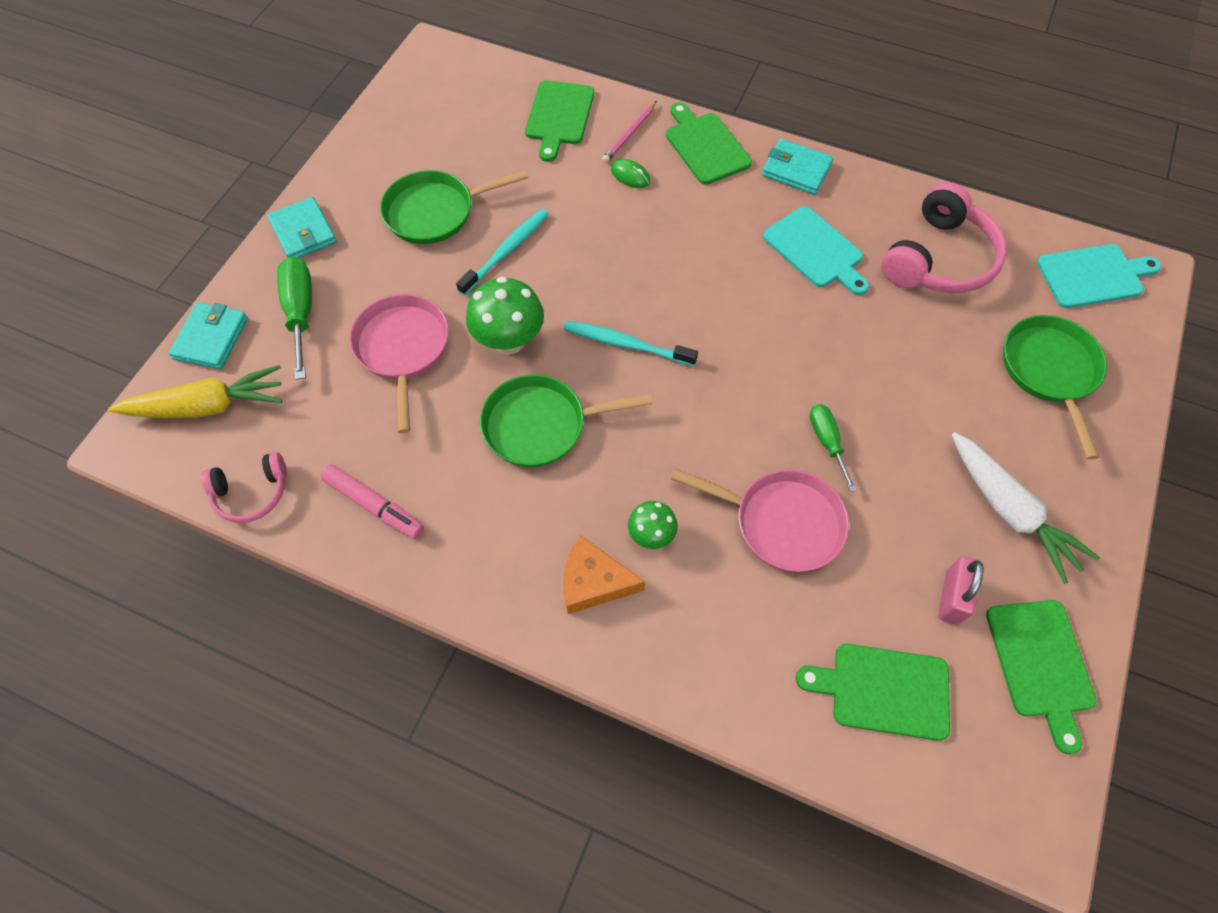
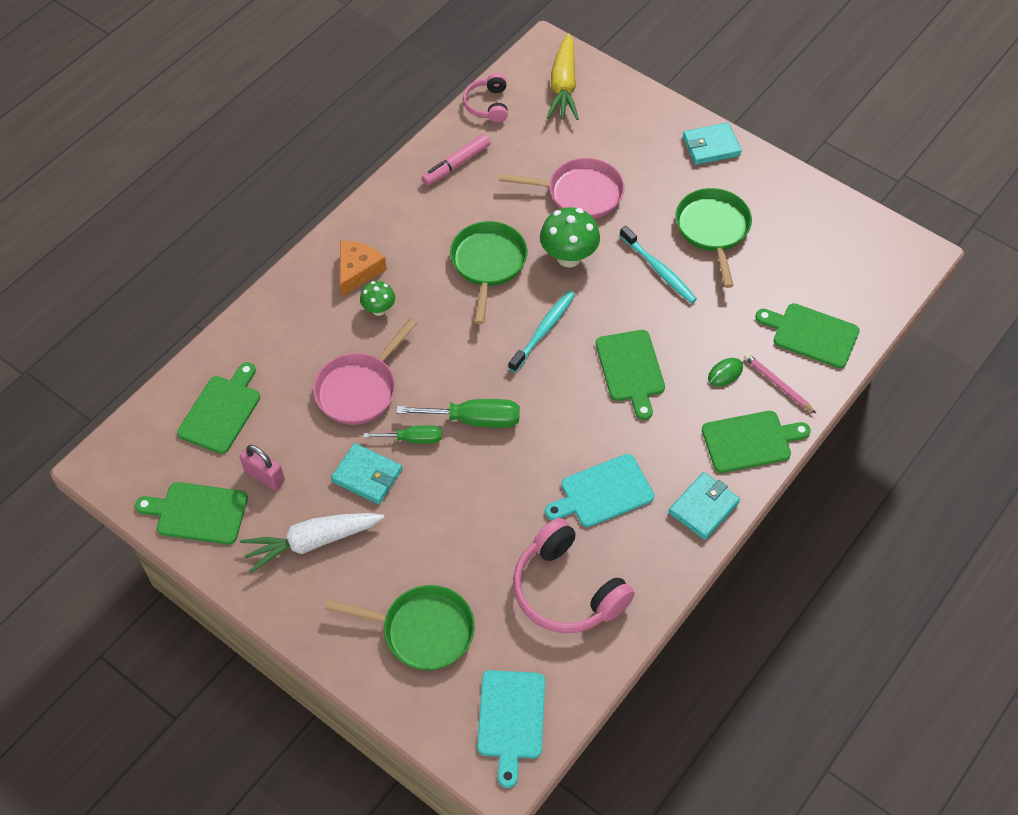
camera: 105 degrees right, 5 degrees down
(211, 338) = (621, 90): turquoise wallet -> turquoise wallet (367, 476)
(301, 313) = (631, 139): green screwdriver -> green screwdriver (474, 420)
(653, 253) = (630, 369): none -> green cutting board

